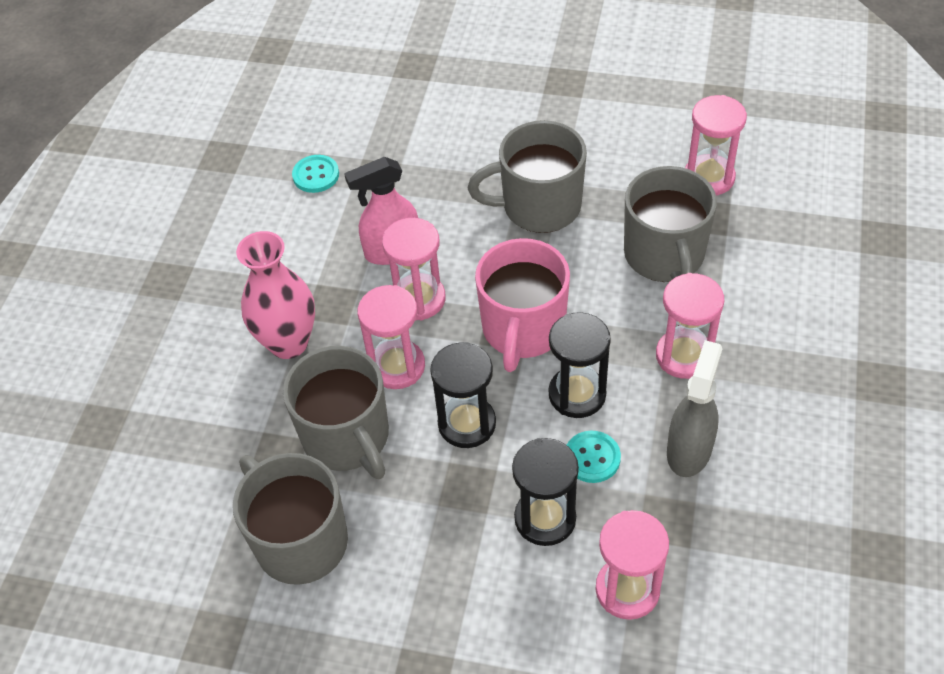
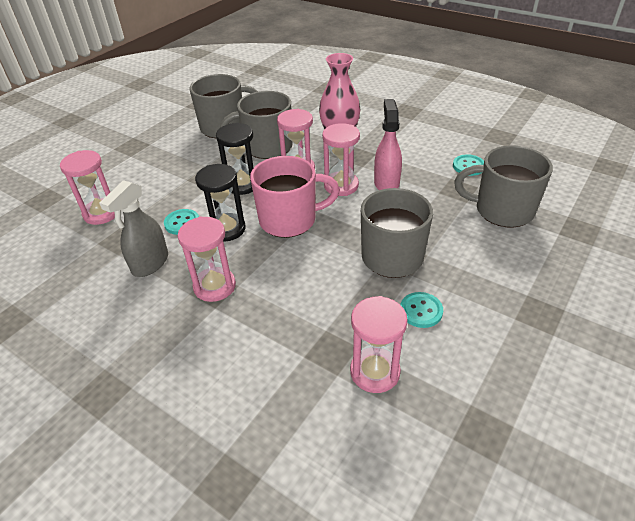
camera: 110 degrees right, 10 degrees down
(523, 329) = (289, 220): pink mug -> pink mug turned 135 degrees clockwise
(545, 518) = (165, 197): black hourglass -> none
(612, 163) = (421, 311): none -> turquoise button
(664, 256) = (305, 308): grey mug -> grey mug (502, 210)
(689, 450) = (150, 264): grey spray bottle -> grey spray bottle turned 75 degrees clockwise

